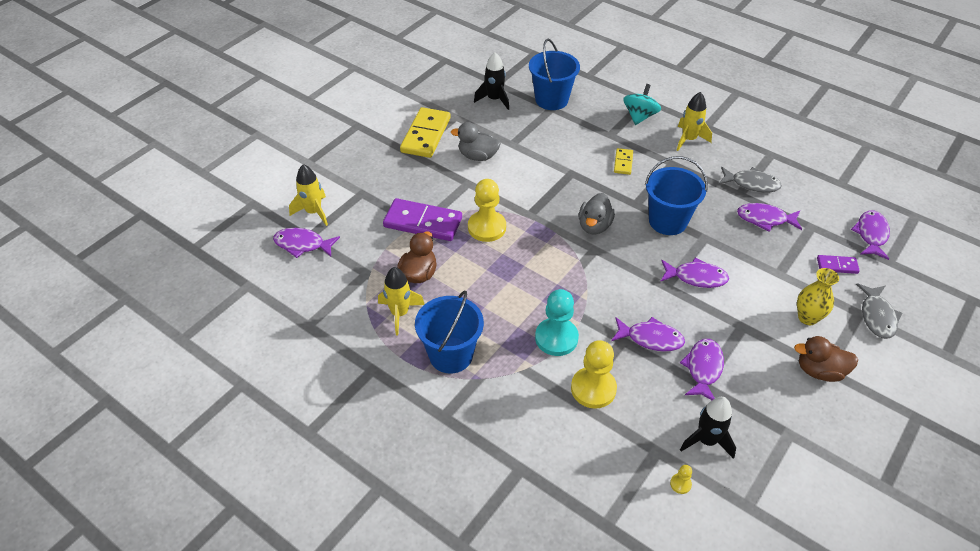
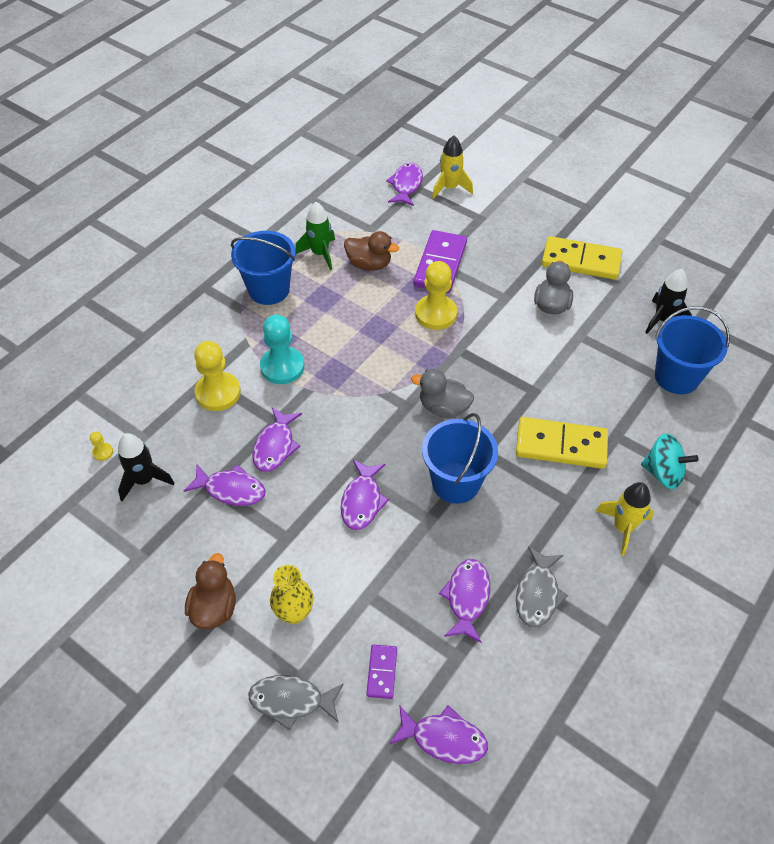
camera: 90 degrees right, 5 degrees up
(400, 313) = (320, 254): yellow rocket -> green rocket
(623, 162) = (561, 445): yellow domino -> yellow domino, size x1.98

